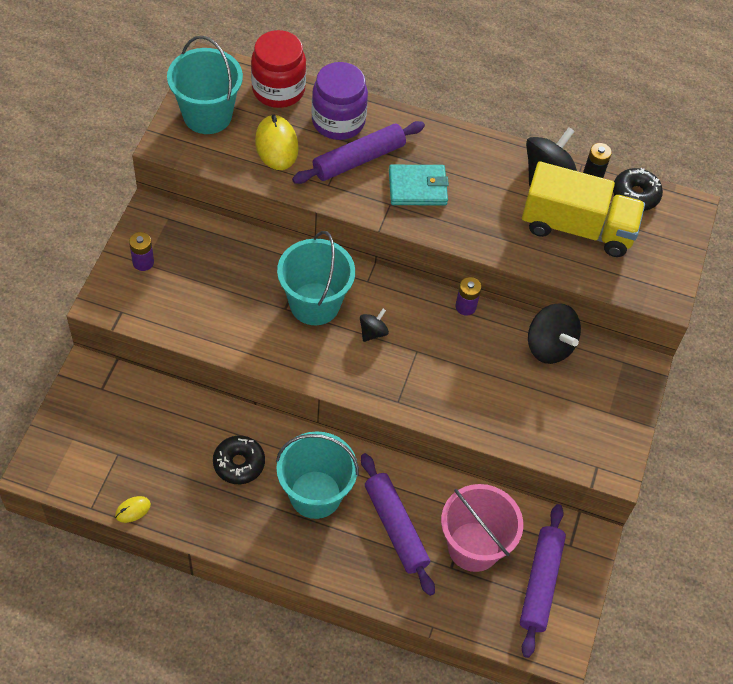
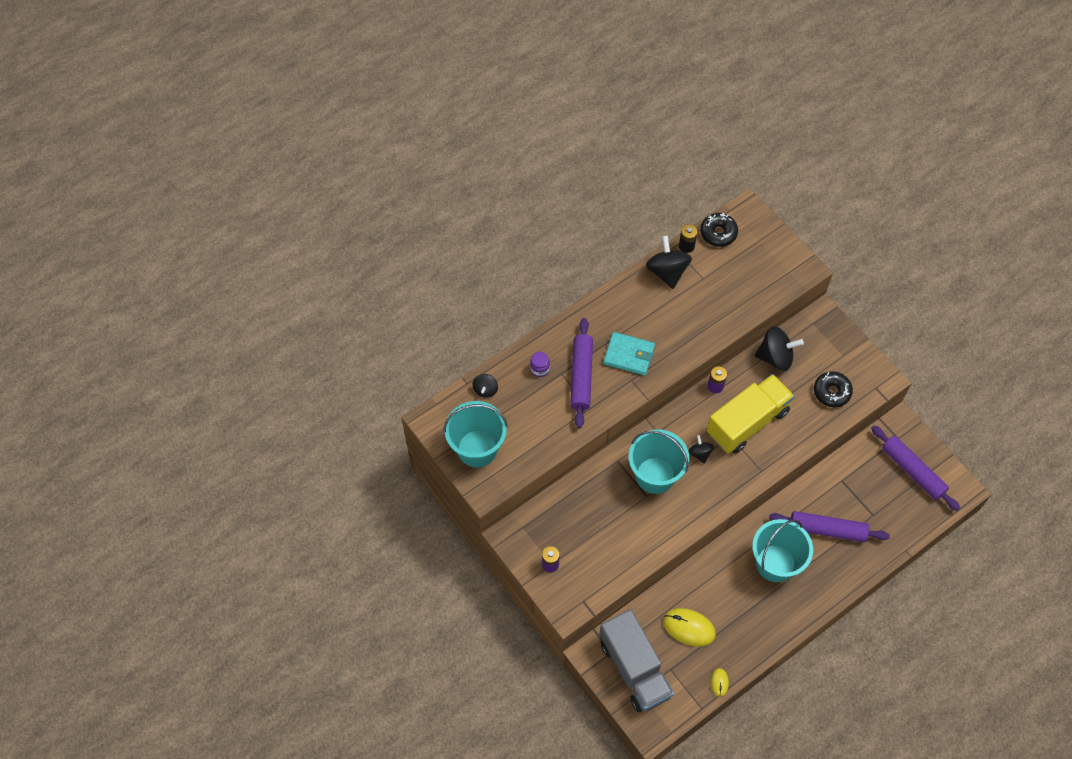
camera: 50 degrees left, 5 degrees up
(96, 419) = (634, 668): none -> grey truck
(239, 463) = (724, 596): black donut -> black donut (831, 392)
(276, 145) = (534, 419): yellow mouse -> yellow mouse (689, 628)
(278, 90) = (485, 390): red jar -> black spinning top
(338, 121) = (539, 369): purple jar -> purple jar, size x0.44
(417, 188) = (629, 355): turquoise wallet -> turquoise wallet turned 75 degrees clockwise
(474, 546) = (867, 493): pink bucket -> none
(577, 227) = (721, 283): yellow truck -> yellow truck (747, 422)

